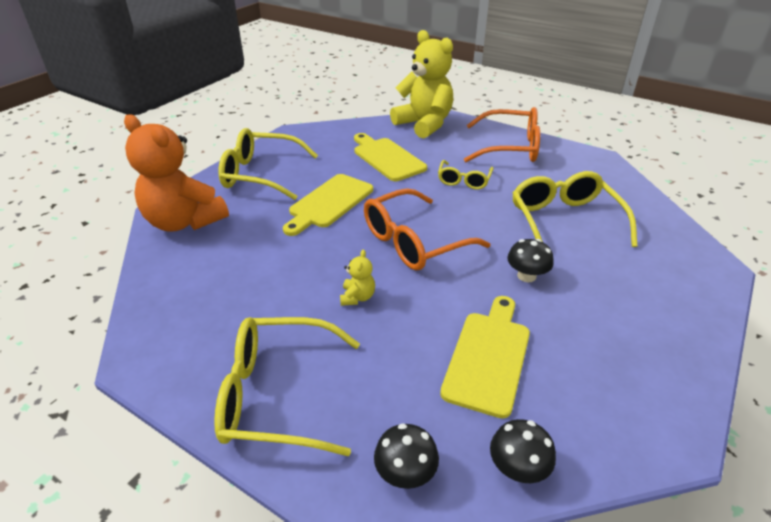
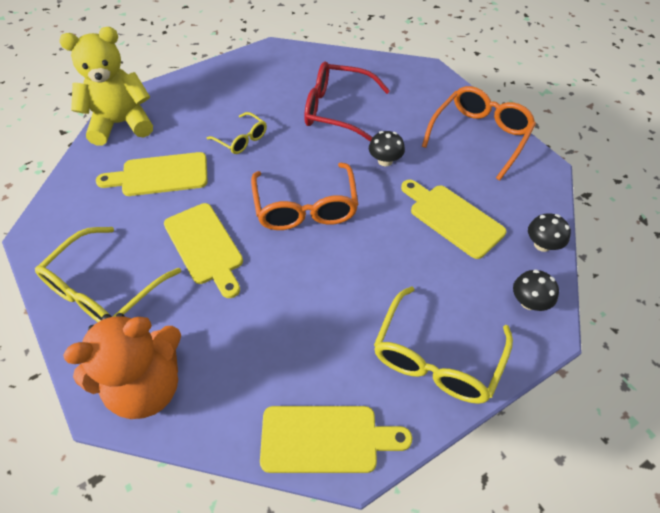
camera: 65 degrees left, 15 degrees up
(159, 335) = (326, 439): none -> yellow cutting board
(357, 297) = (354, 271): yellow teddy bear -> none
(509, 147) = (213, 88): orange glasses -> orange glasses (479, 136)
(565, 221) = (337, 110): yellow glasses -> red glasses

